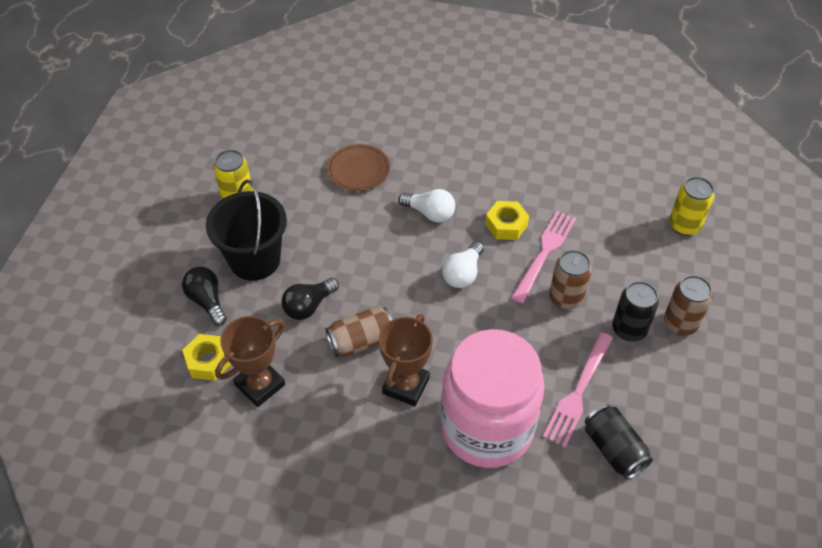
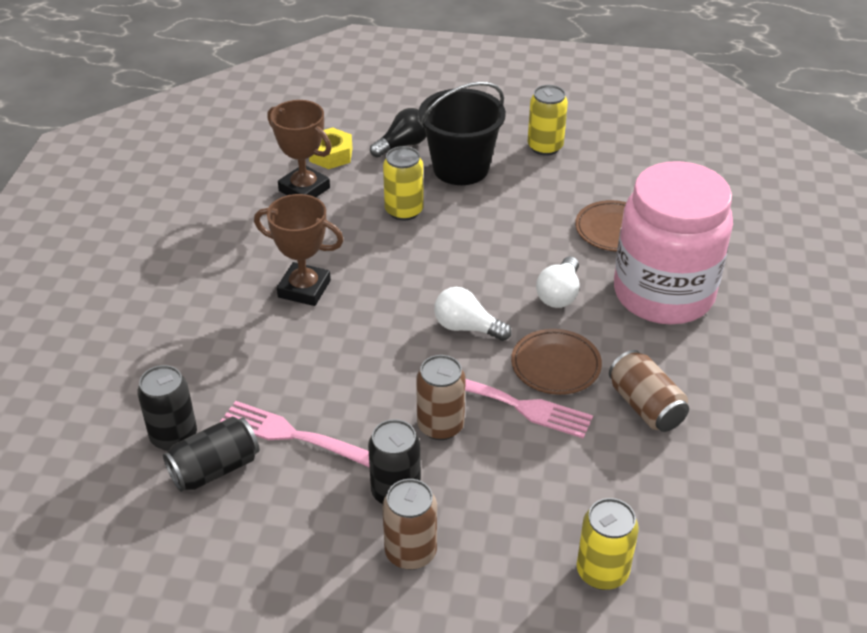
camera: 85 degrees right, 10 degrees down
(309, 306) = (404, 211): black light bulb -> yellow can
(361, 341) = (361, 252): brown can -> brown can (645, 406)
(487, 428) = (249, 355): pink jar -> pink jar (663, 294)
(506, 225) = (555, 365): yellow nut -> brown plate
(580, 482) = (174, 436): none -> black can

